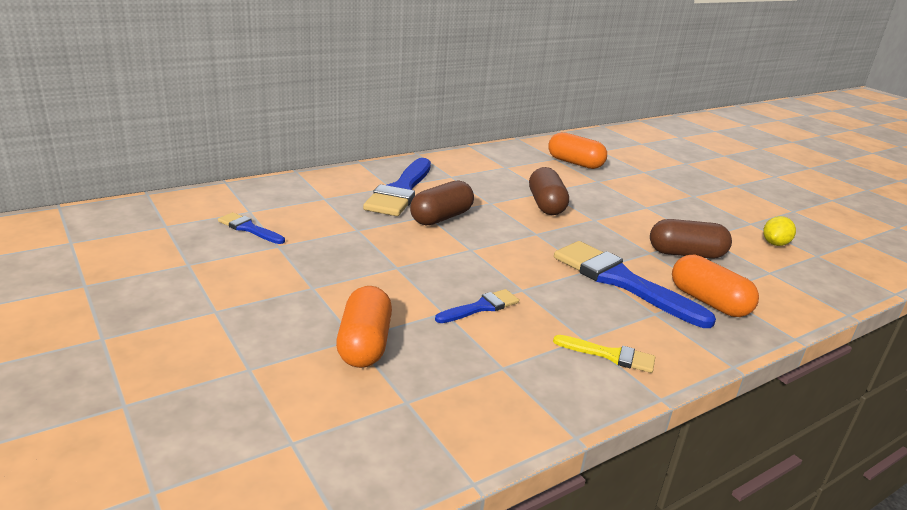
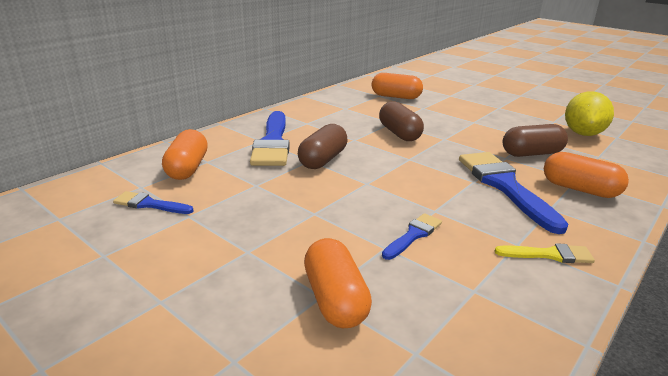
camera: 15 degrees left, 0 degrees up
(301, 201) = (187, 168): none -> orange capsule
(621, 281) = (505, 186): blue brush -> blue brush turned 45 degrees clockwise
(775, 244) = (583, 133): yellow lemon -> yellow lemon, size x1.82

